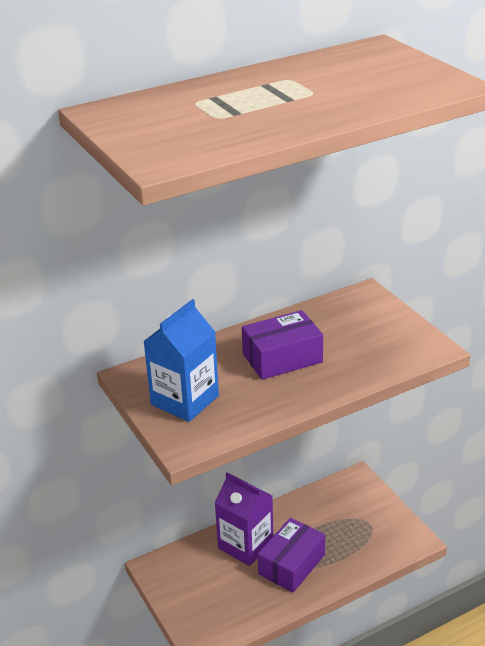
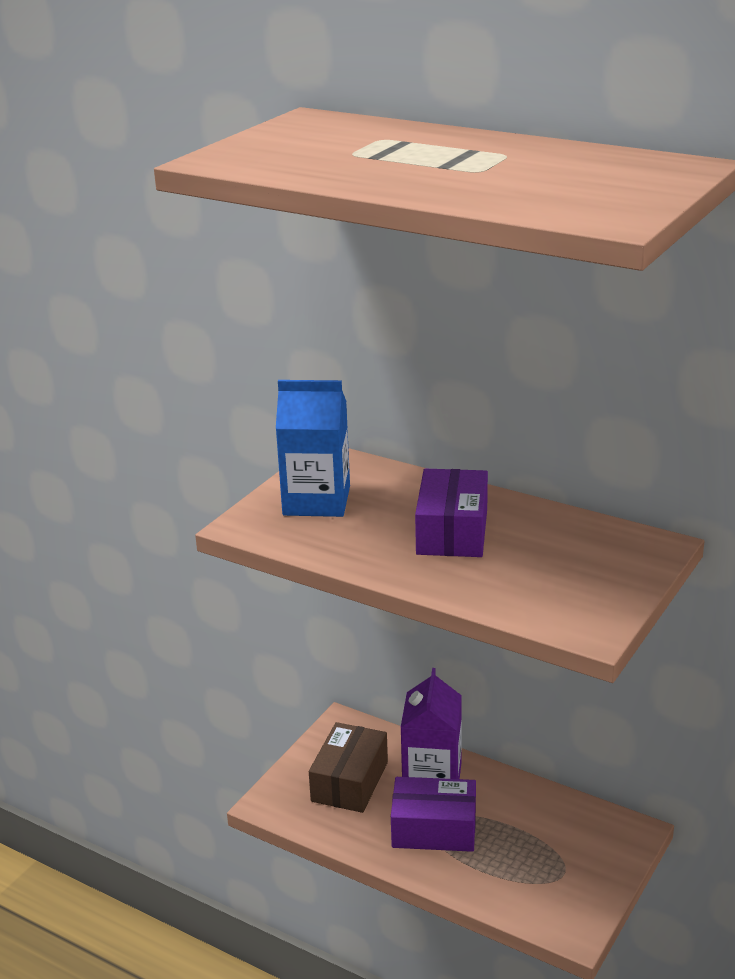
camera: 60 degrees right, 5 degrees down
(215, 588) = (350, 781): none -> brown box
(282, 358) = (452, 532): purple box -> purple box turned 60 degrees clockwise

